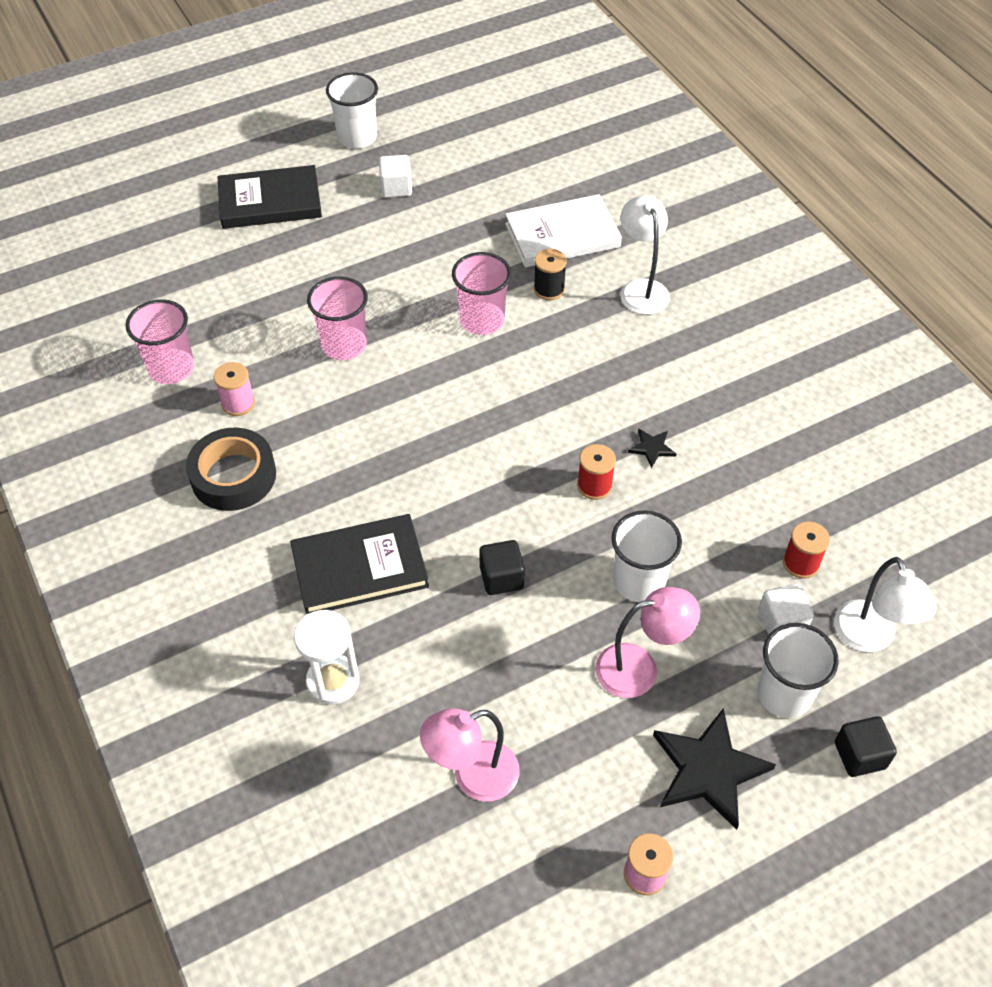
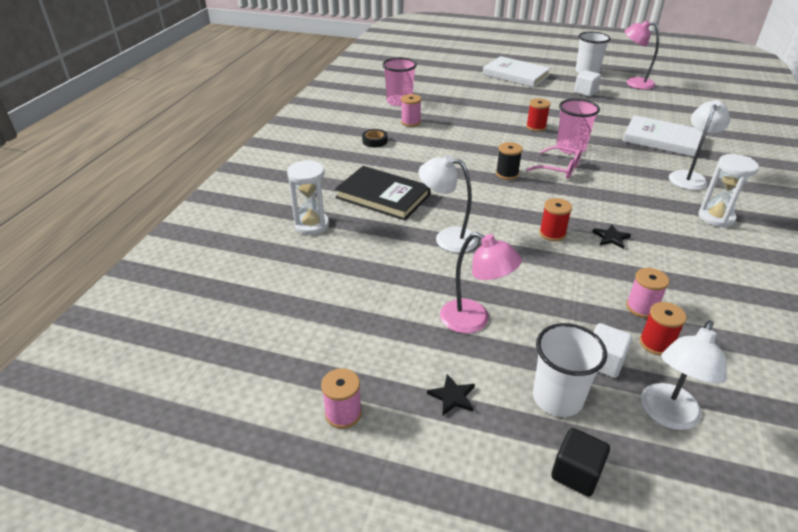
camera: 45 degrees right, 15 degrees down
(233, 476) = (374, 141): black tape -> black tape, size x0.50
(270, 201) = (515, 75): black book -> white book
(344, 345) = (486, 126): pink cup -> none
(405, 304) = (536, 127): none -> red spool
(473, 776) = (318, 301): pink lamp -> pink lamp (634, 83)
(501, 578) = (447, 238): black cube -> white lamp
(504, 368) = (559, 168): none -> pink glasses
(549, 289) = (626, 154): black spool -> black spool (507, 174)
(639, 581) = (526, 285): white cup -> none
(708, 770) = (452, 396): black star -> black star, size x0.46
(715, 342) = (716, 217): none -> white hourglass
(755, 527) = (641, 307): none -> pink spool

